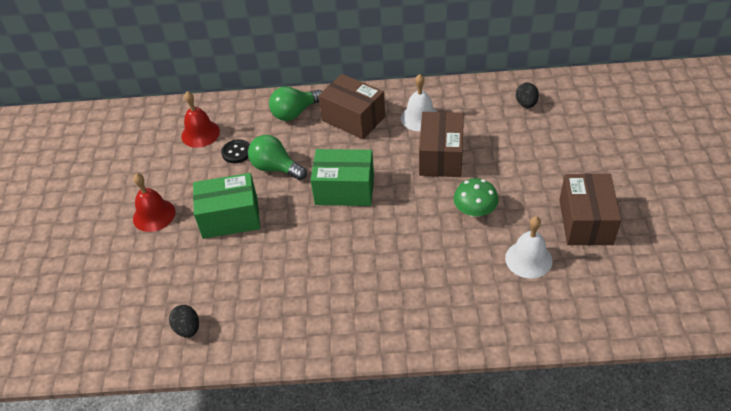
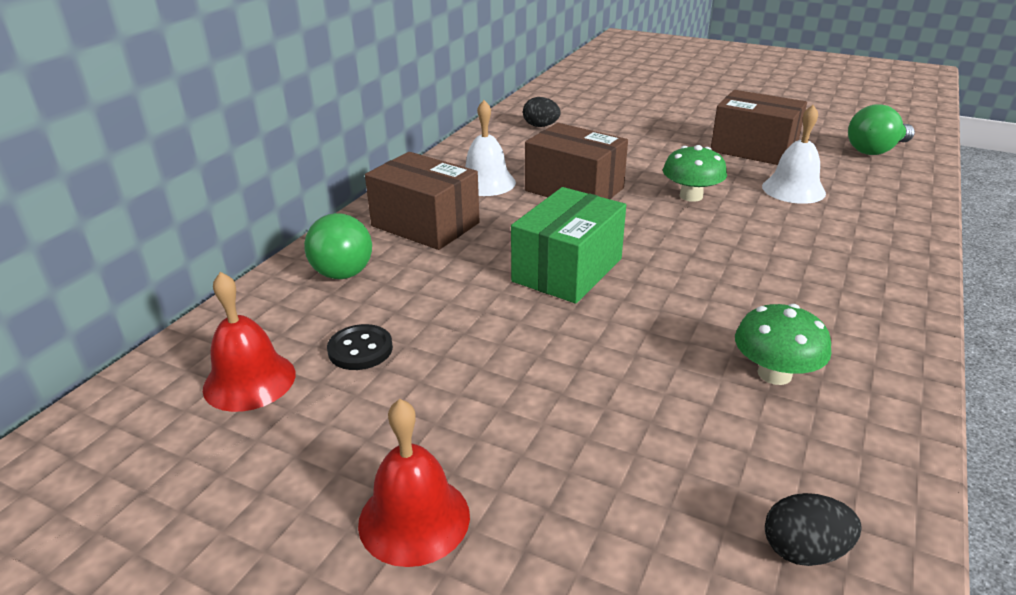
camera: 65 degrees left, 15 degrees down
(230, 217) = (525, 403): green box -> none
(275, 168) = (450, 318): green light bulb -> green light bulb (875, 150)
(299, 295) = (774, 374): none -> green mushroom
(353, 118) = (425, 224): brown box -> brown box turned 60 degrees clockwise

